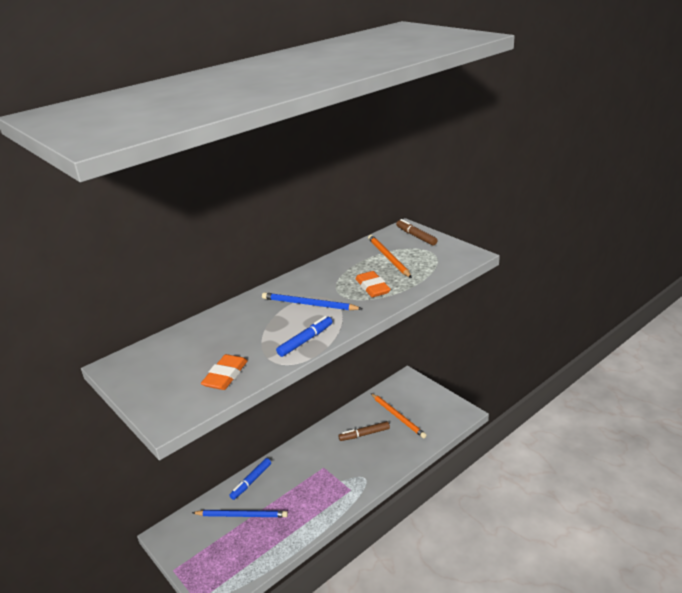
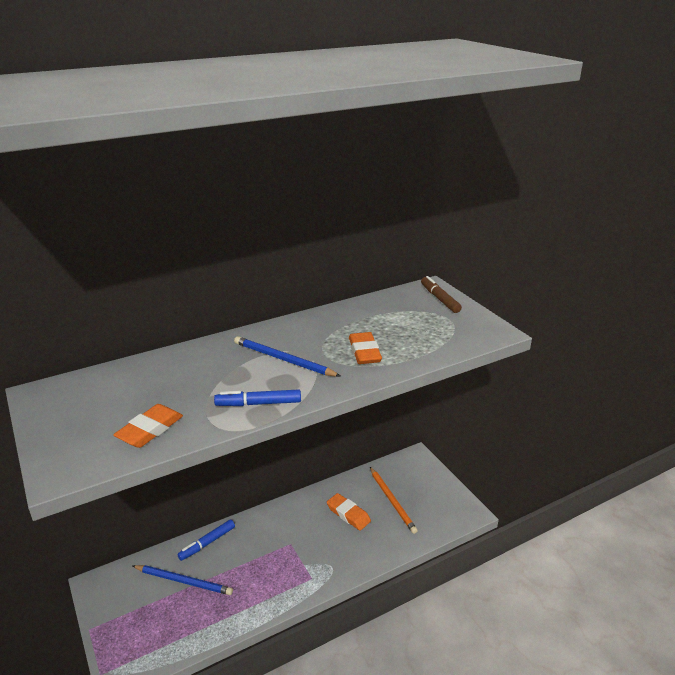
camera: 10 degrees right, 0 degrees up
(305, 341) = (259, 404): blue marker -> blue marker turned 150 degrees counterclockwise
(364, 434) = (348, 514): brown marker -> orange eraser
(388, 258) = (397, 319): orange pencil -> none

